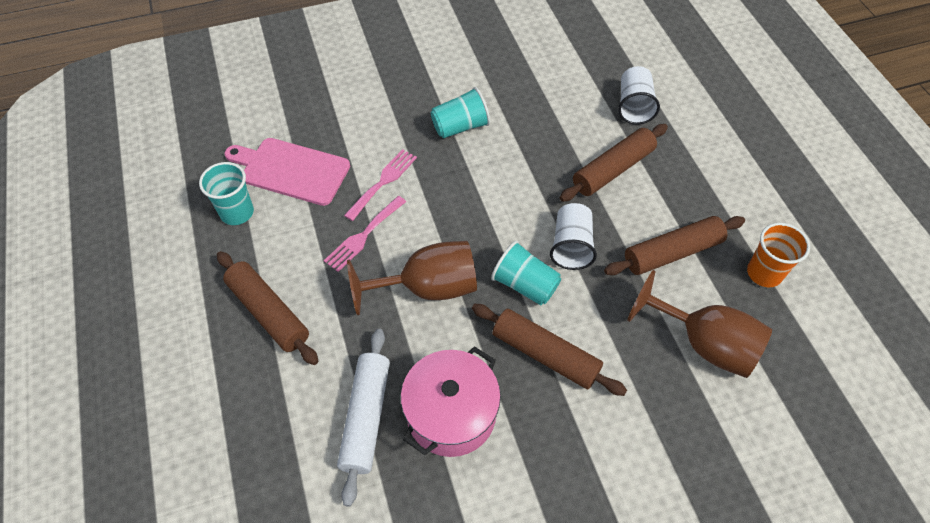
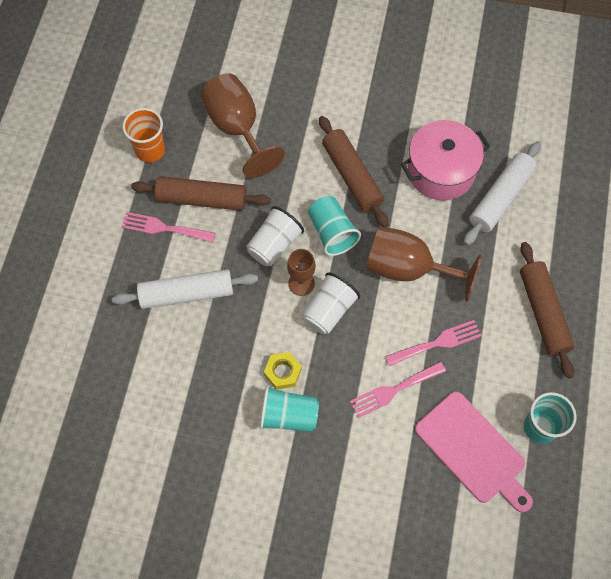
camera: 150 degrees left, 10 degrees up
(486, 152) = (283, 372): none -> yellow nut
(521, 225) = (301, 283): none -> brown goblet
(612, 169) = (187, 294): brown rolling pin -> white rolling pin
(634, 106) = (112, 349): white cup -> white cup (329, 310)
(681, 210) = (164, 228): none -> pink fork

